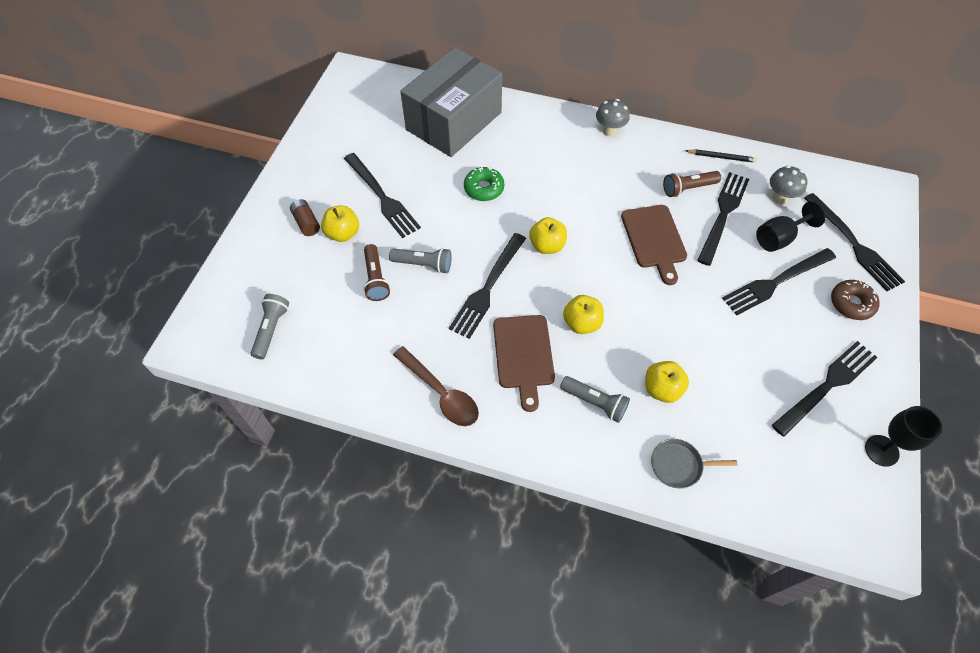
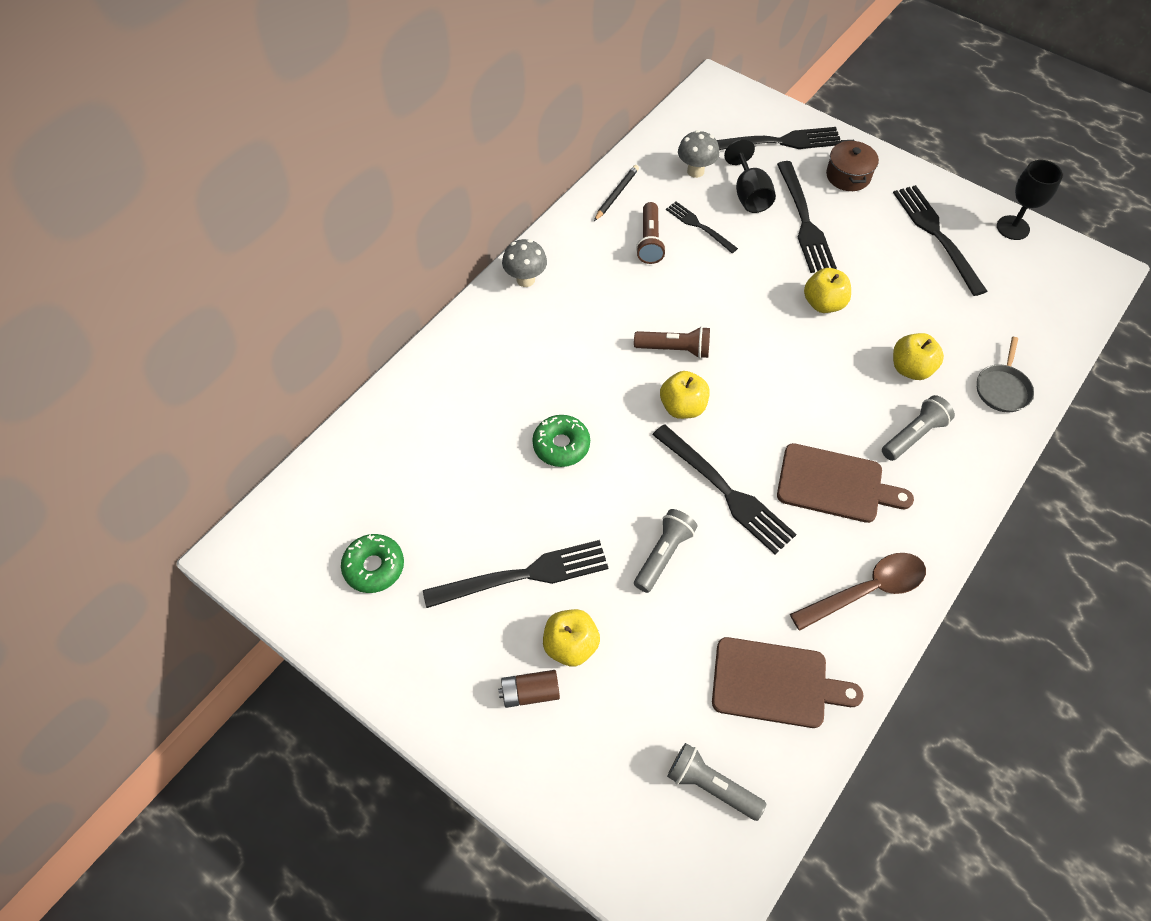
camera: 70 degrees left, 0 degrees up
(362, 128) = (374, 567): none -> green donut
(375, 279) = (667, 621): brown flashlight -> brown flashlight (674, 349)
(454, 121) = (420, 443): grey box -> none
(581, 323) = (806, 411): yellow apple -> yellow apple (823, 303)
(654, 240) = (712, 300): brown cutting board -> brown cutting board (776, 683)
(723, 214) = (698, 226): black fork -> black fork, size x0.58
(851, 303) = (848, 176): brown donut -> brown pot

